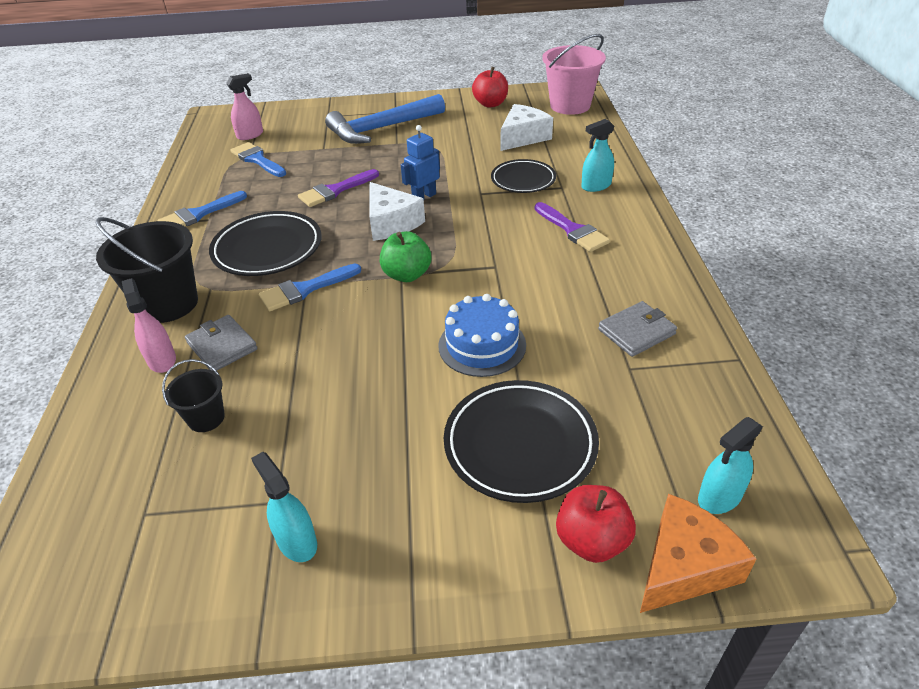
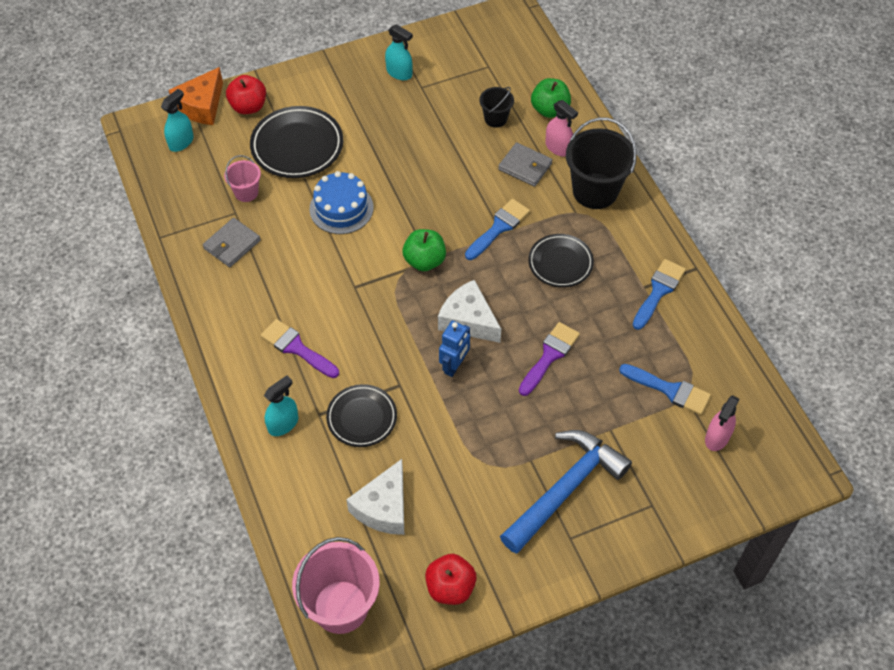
camera: 160 degrees right, 15 degrees up
(123, 414) = (549, 110): none -> green apple
(267, 249) = (560, 263): black plate -> black plate, size x0.66
(611, 391) = (246, 192): none -> pink bucket

